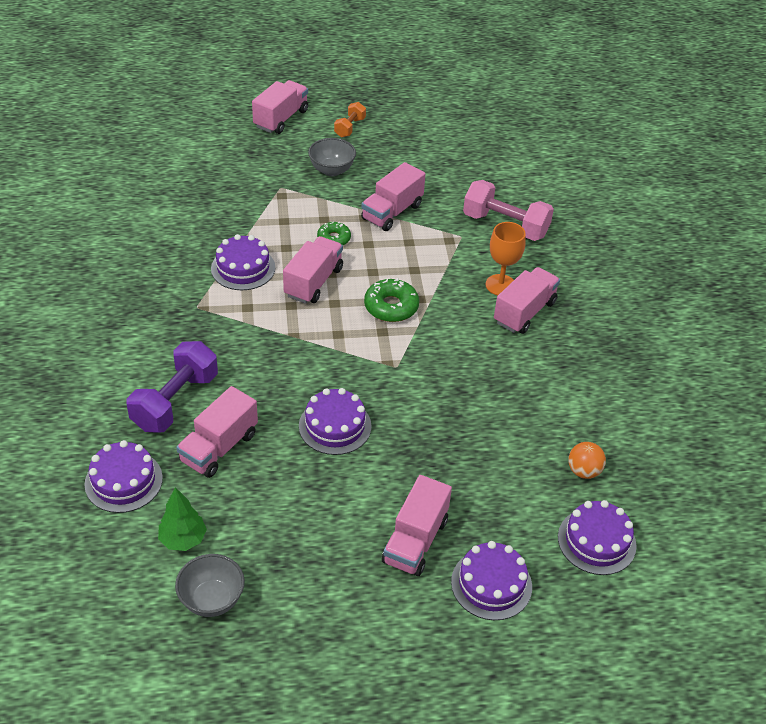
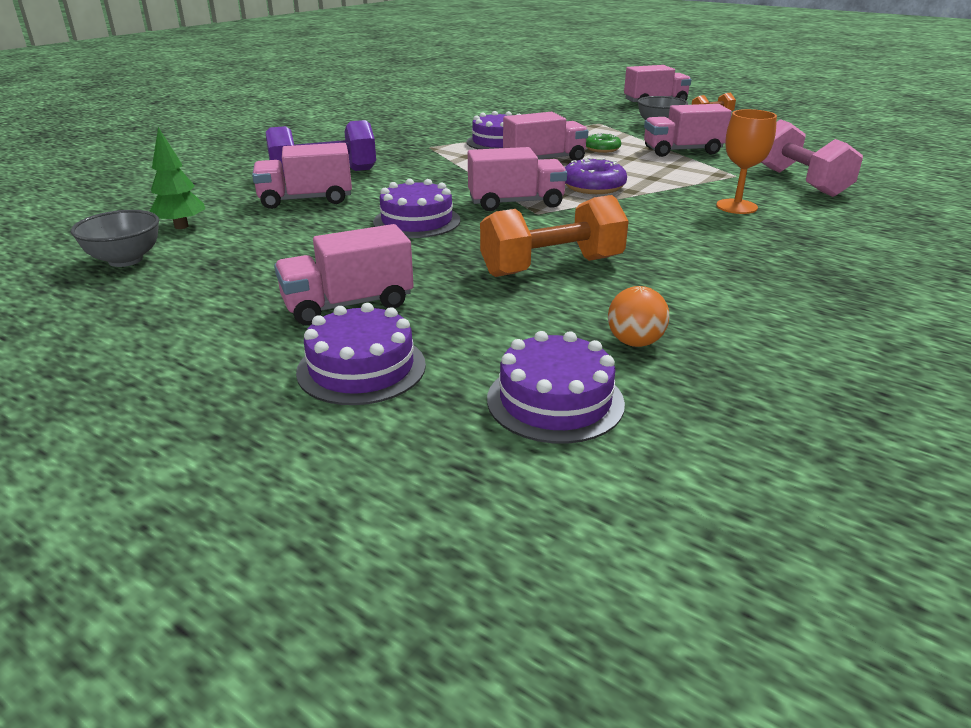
camera: 45 degrees right, 15 degrees down
(123, 481) = (212, 190): purple cake -> none
(391, 307) = (593, 187): green donut -> purple donut
(474, 427) = (552, 267): none -> orange dumbbell
(524, 312) = (739, 227): pink truck -> pink truck (516, 203)

